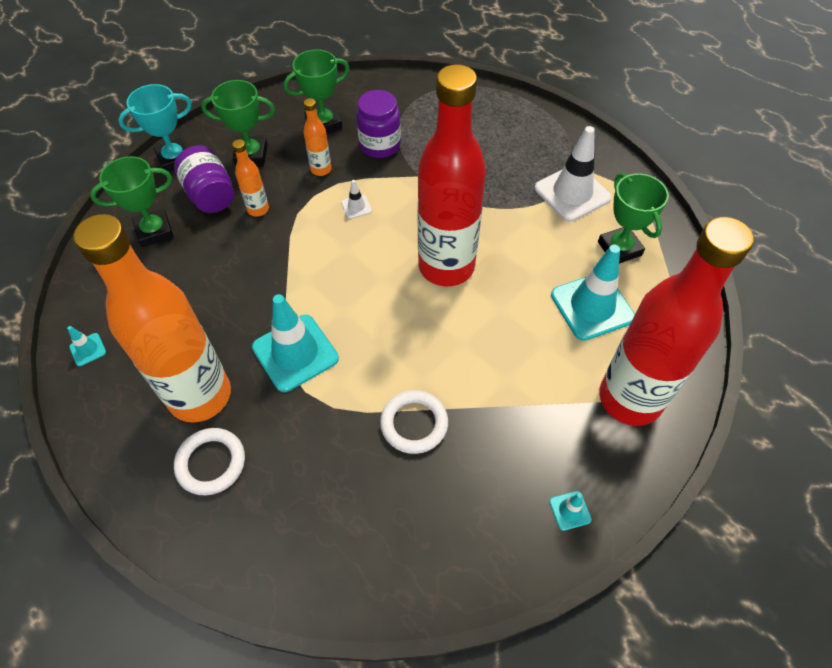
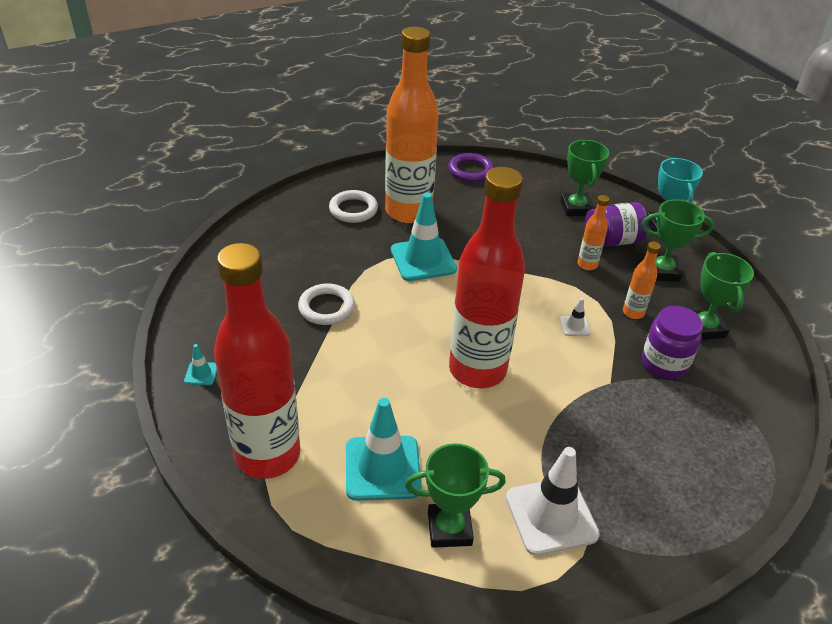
camera: 105 degrees right, 15 degrees down
(88, 349) = (470, 171): turquoise traffic cone -> purple ring
(251, 155) = (662, 271): green trophy -> green trophy turned 75 degrees clockwise

